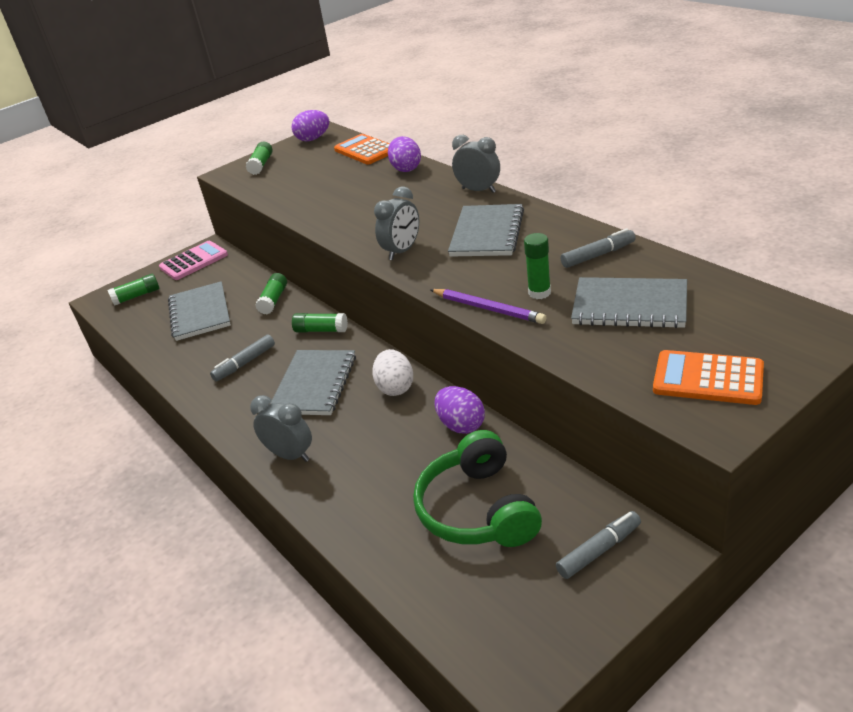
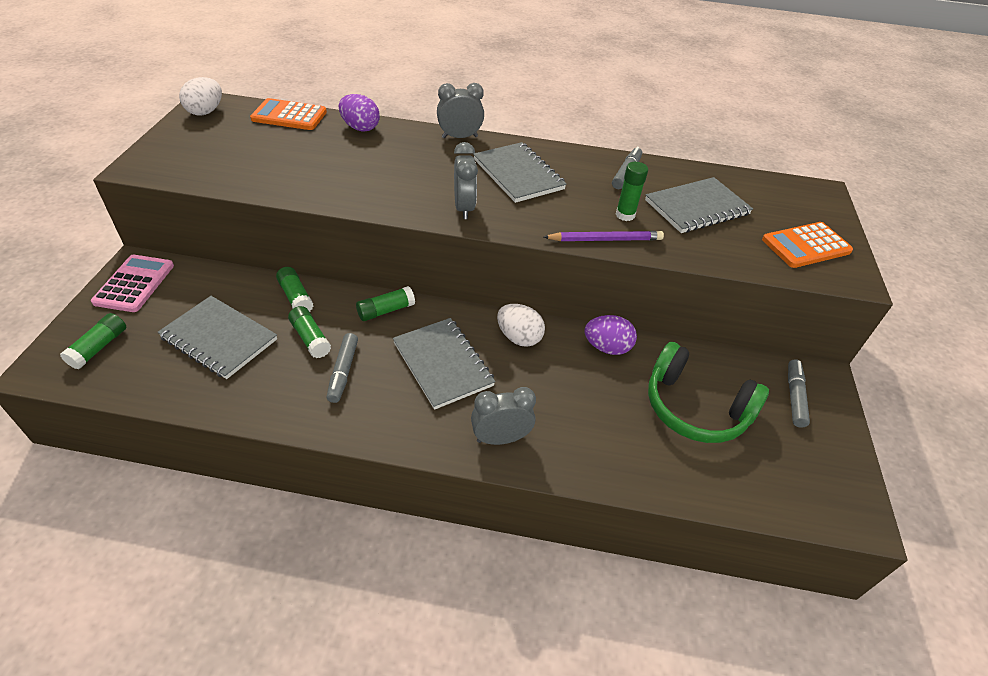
camera: 50 degrees left, 10 degrees up
(261, 165) = (174, 150): green glue stick -> green glue stick (310, 338)
(313, 139) = (206, 111): purple egg -> white egg

